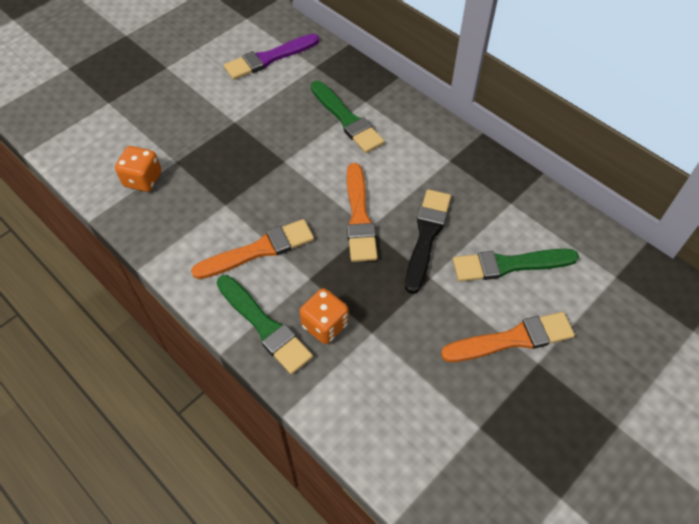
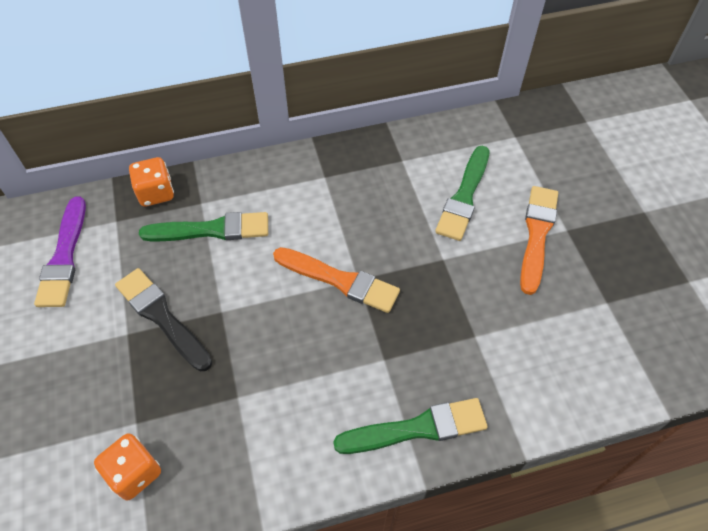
camera: 60 degrees left, 0 degrees up
(259, 250) = (320, 390): orange brush -> none
(325, 325) = (446, 372): orange dice -> orange dice (156, 193)
(426, 236) = (397, 239): black brush -> black brush (162, 317)

